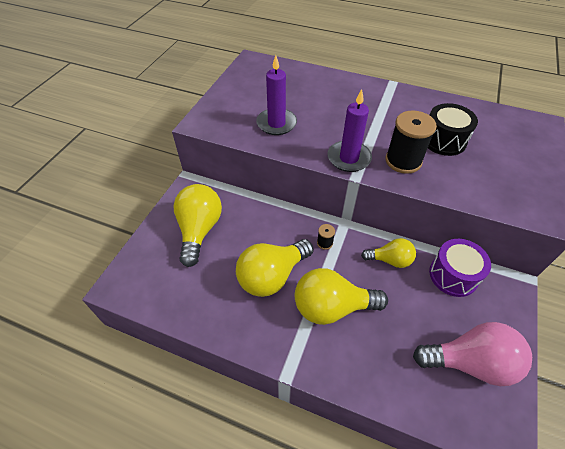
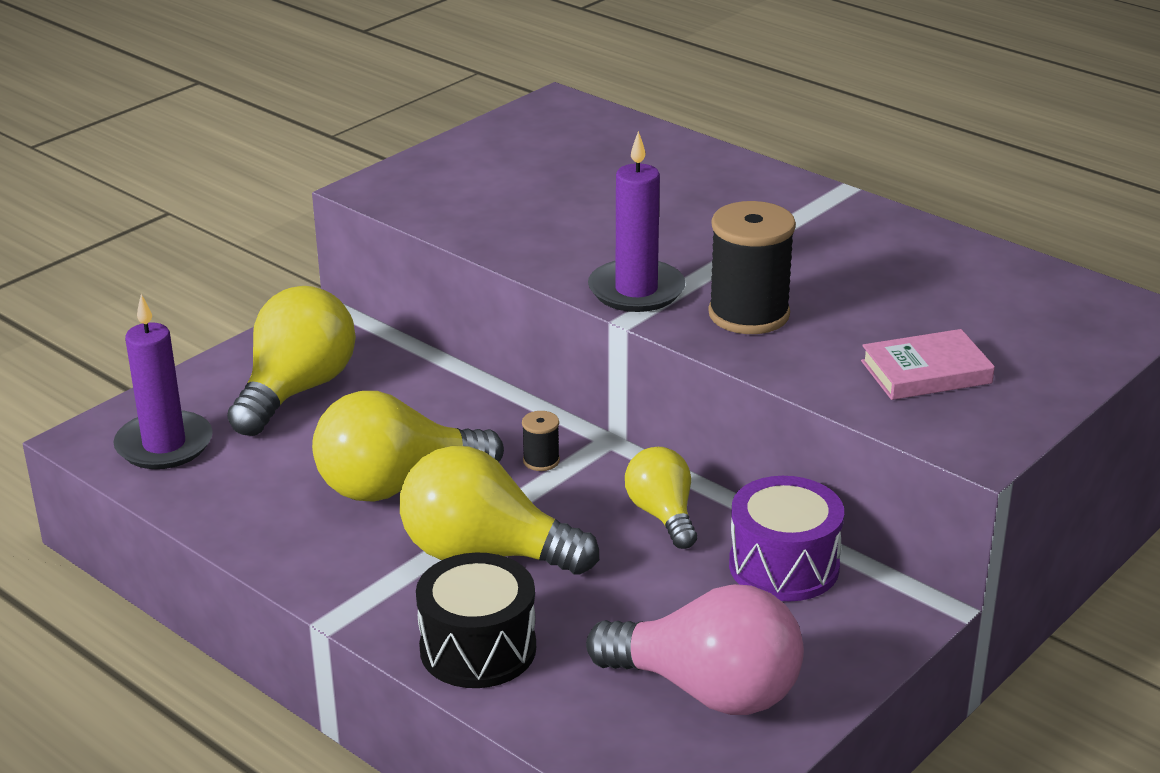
camera: 20 degrees right, 20 degrees down
(276, 123) = (529, 214): purple candle -> purple candle (164, 445)
(390, 260) = (662, 515): yellow light bulb -> yellow light bulb turned 135 degrees counterclockwise
(444, 140) = (871, 299): black drum -> black drum (478, 649)
(494, 177) = (926, 372): none -> pink book

